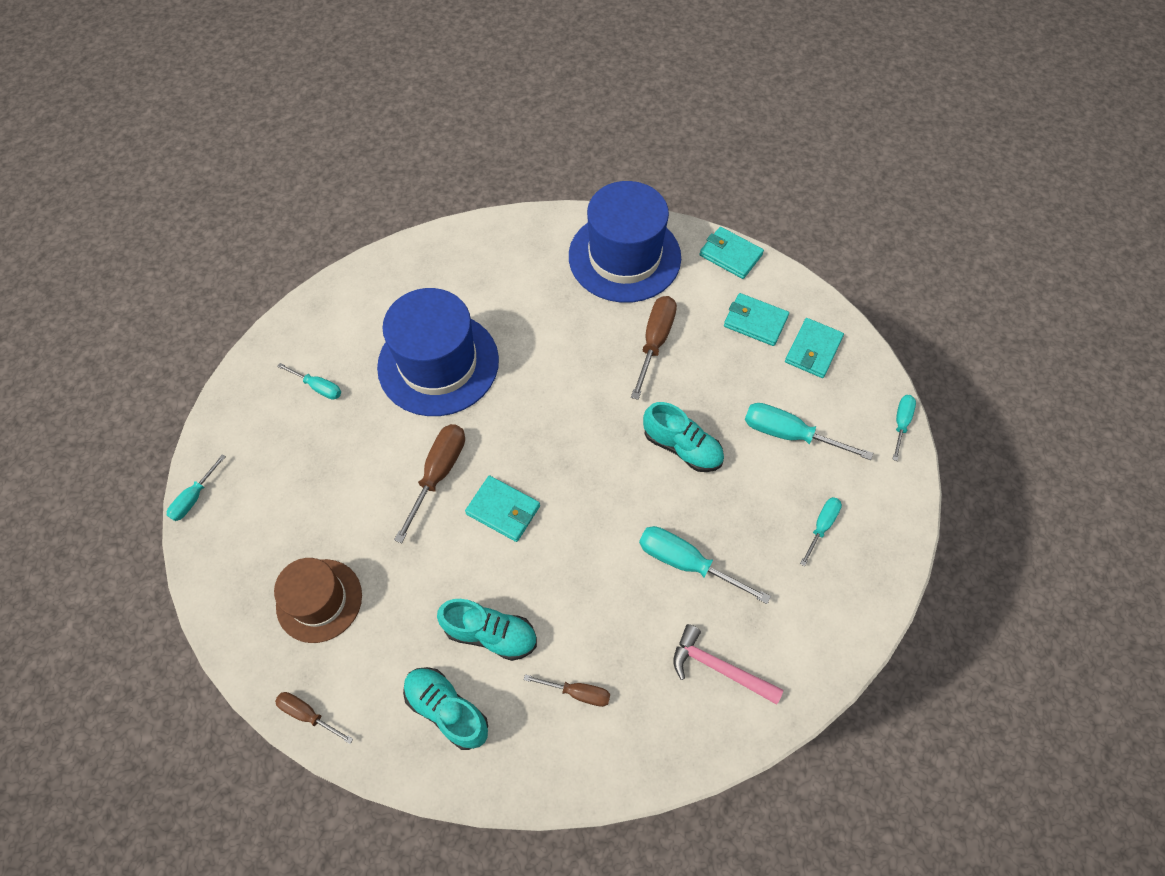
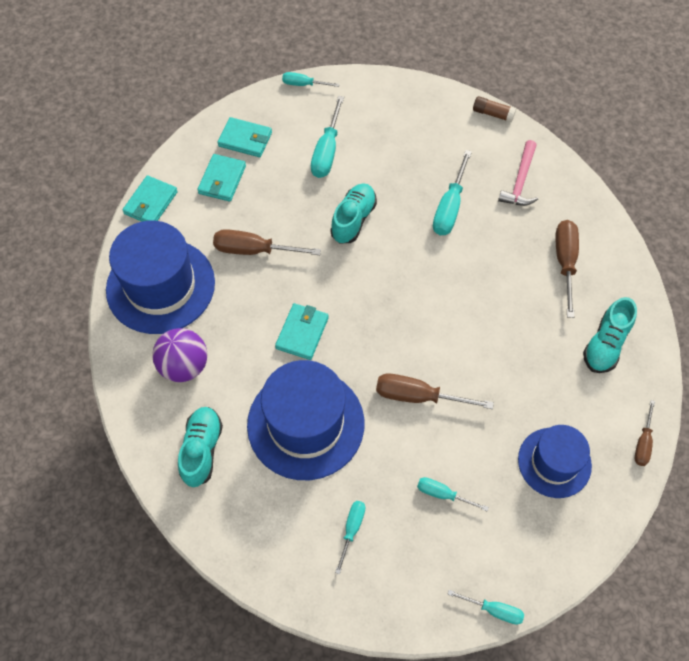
camera: 100 degrees left, 0 degrees up
(319, 600) = (554, 462): brown hat -> blue hat
(490, 634) = (541, 327): turquoise shoe -> turquoise shoe (202, 450)
(503, 510) = (439, 338): turquoise wallet -> turquoise wallet (302, 333)
(528, 269) = (184, 366): none -> purple ball
(577, 692) = (565, 263): brown screwdriver -> brown screwdriver, size x1.68
(821, 526) = (399, 128): turquoise screwdriver -> turquoise screwdriver (443, 494)
(843, 659) = (493, 114): none -> brown glue stick

